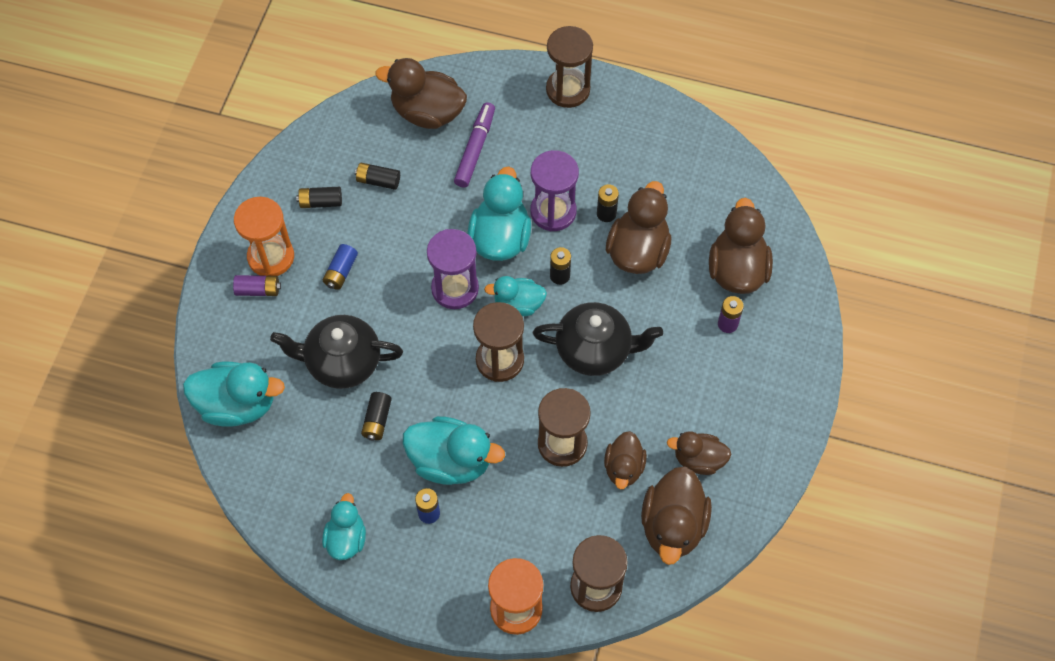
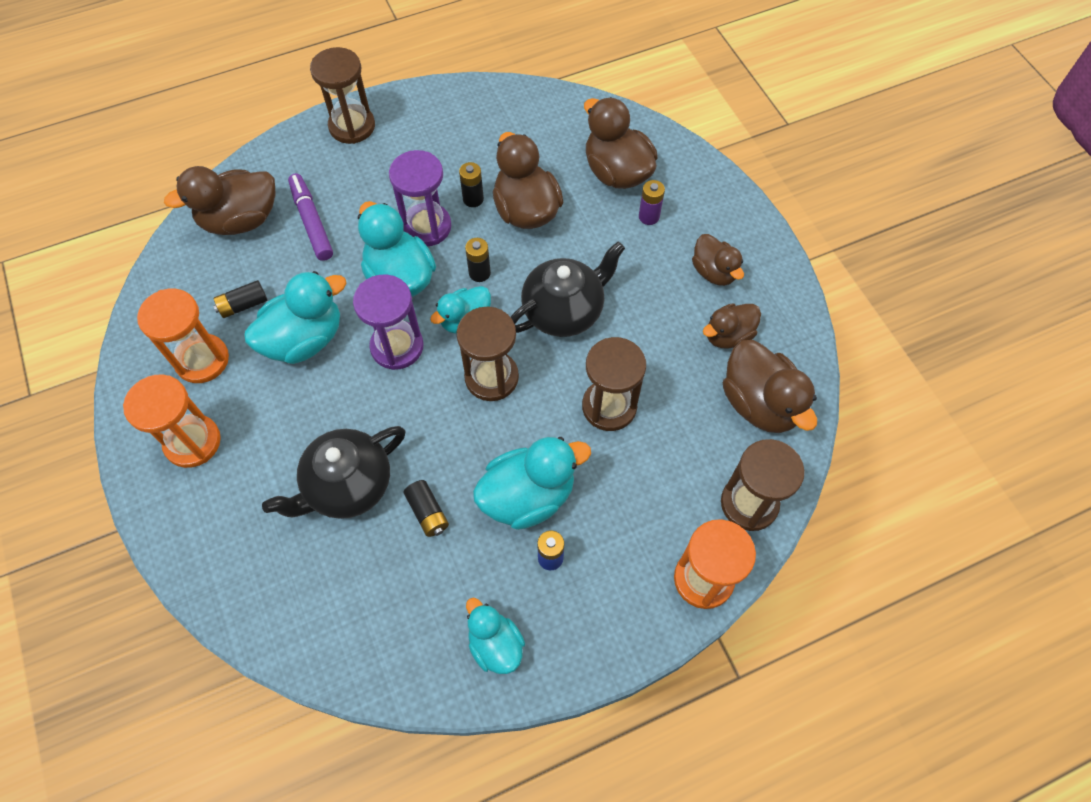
camera: 40 degrees left, 0 degrees up
(237, 404) = (275, 604): turquoise duck -> turquoise duck (304, 339)
(258, 290) = (205, 481): purple battery -> none
(320, 202) = (202, 360): black battery -> orange hourglass
(341, 272) = (275, 407): blue battery -> none
(623, 468) = (677, 387): brown duck -> brown duck (714, 272)

